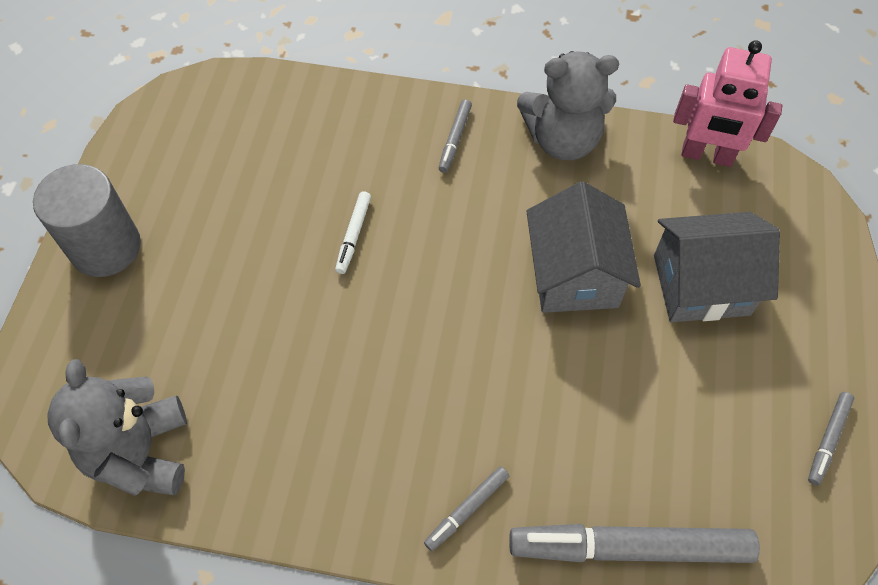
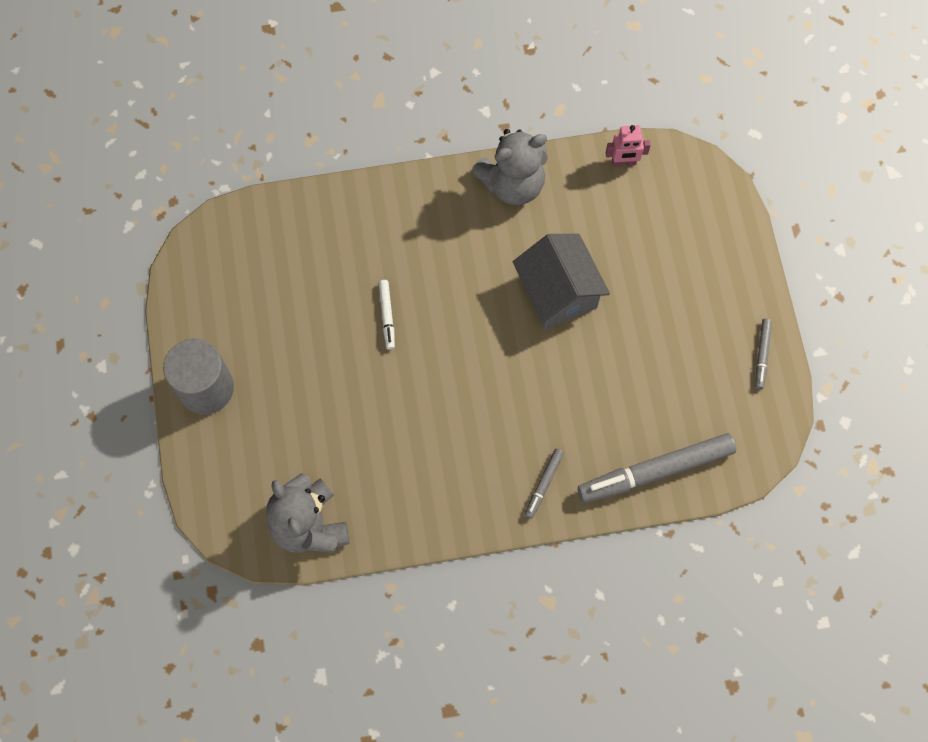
camera: 20 degrees left, 10 degrees up
(455, 139) = (431, 211): grey marker -> none
(701, 285) = (649, 270): grey house -> none
(707, 155) = (623, 162): pink robot -> pink robot, size x0.60

